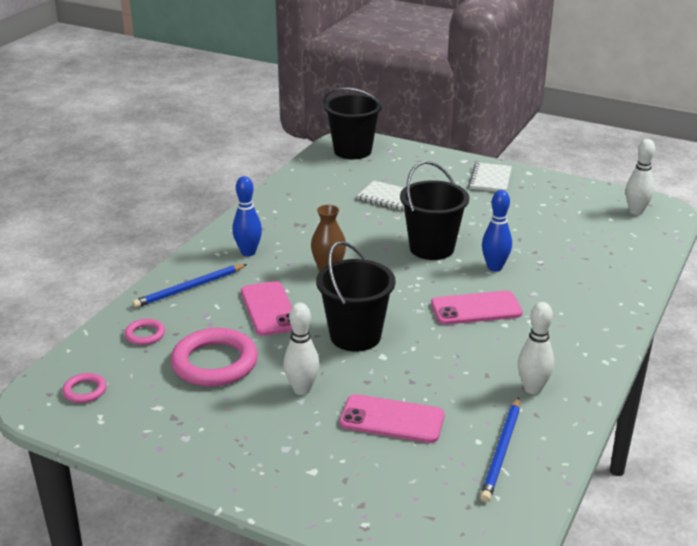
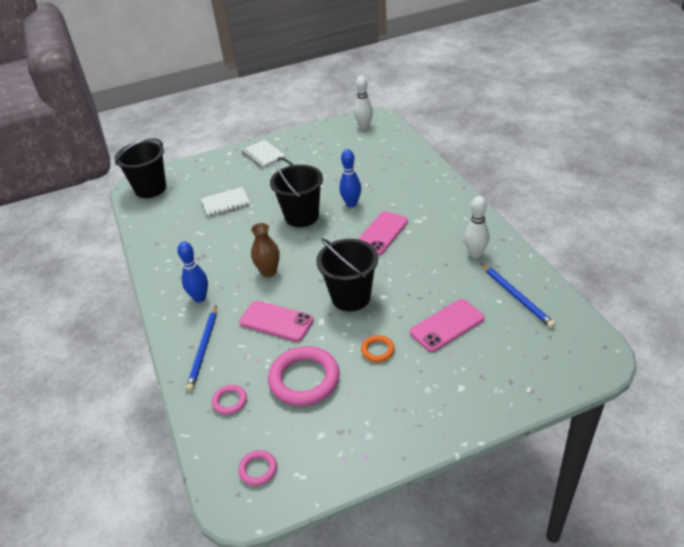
camera: 45 degrees left, 10 degrees up
(302, 389) = (377, 350): white bowling pin -> orange ring

